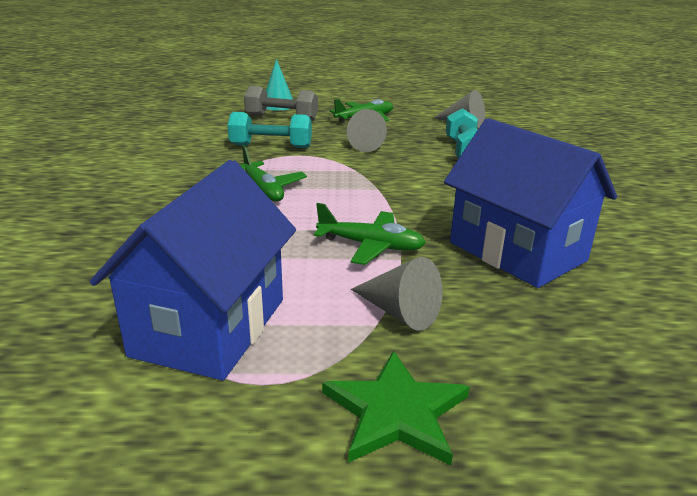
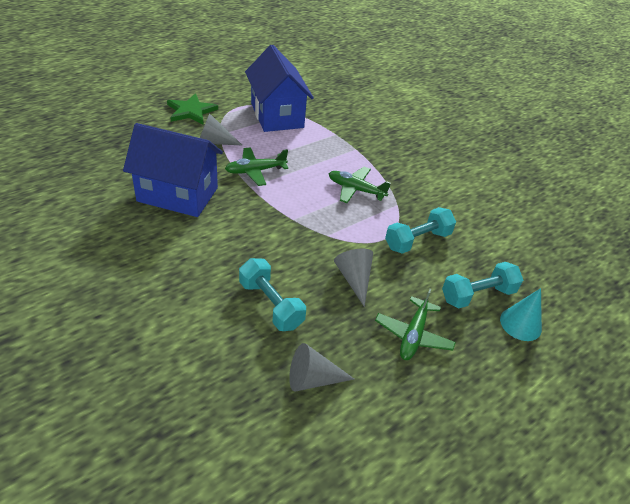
camera: 140 degrees right, 15 degrees up
(281, 118) = (477, 295): grey dumbbell -> turquoise dumbbell

